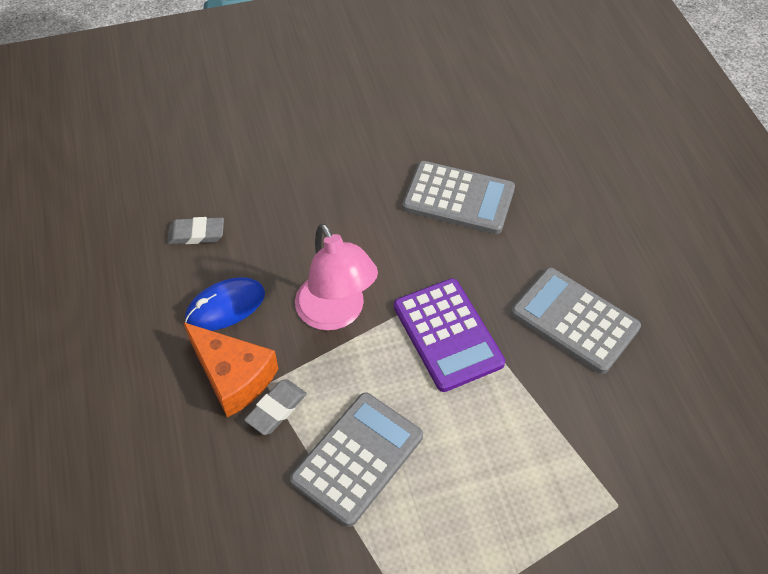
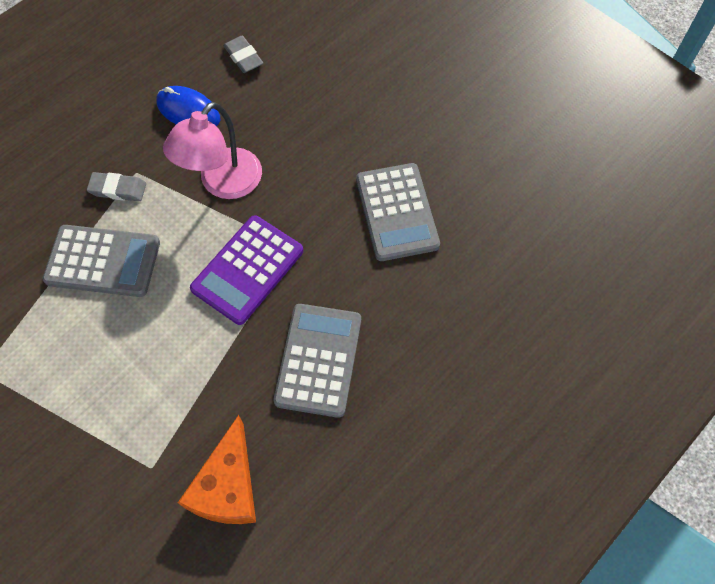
camera: 60 degrees right, 10 degrees up
(233, 376) = (131, 148): orange cheese -> orange cheese (227, 486)

